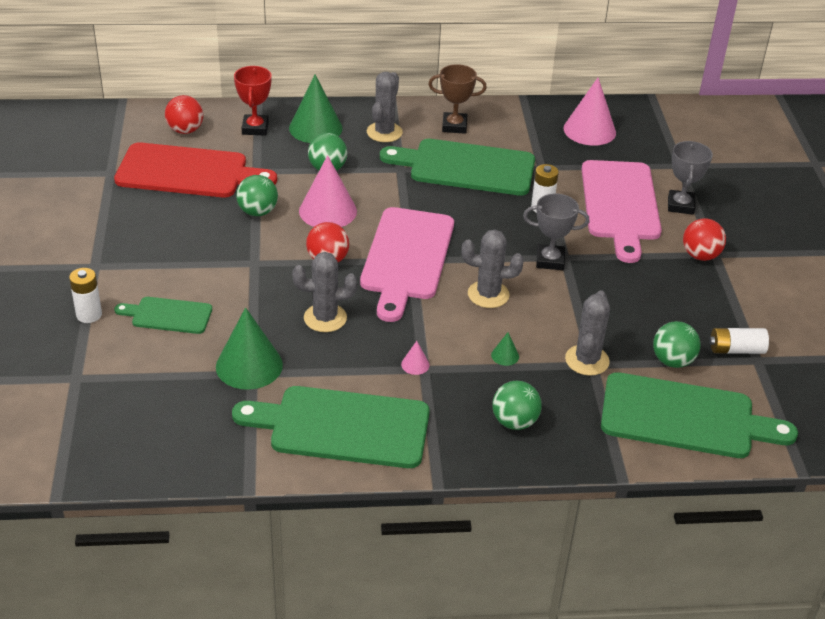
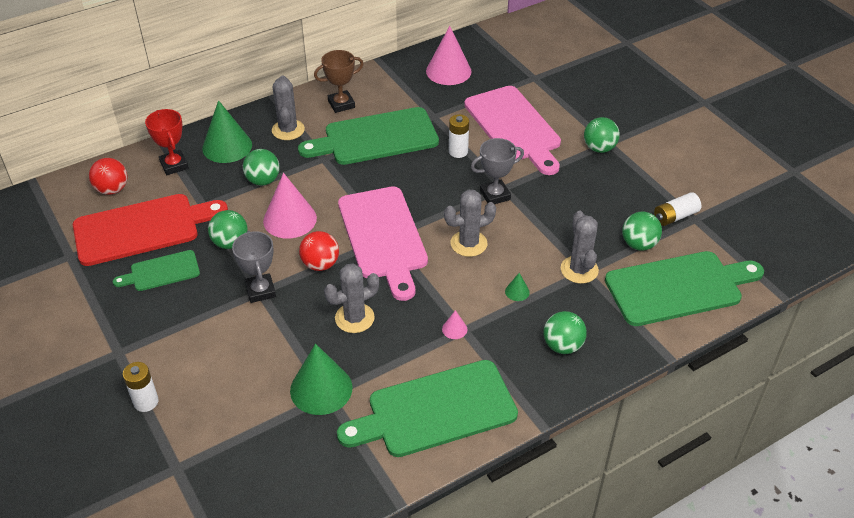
camera: 25 degrees left, 5 degrees up
(168, 315) = (218, 372): green cutting board -> green cutting board (161, 272)
(680, 205) = (557, 111): grey trophy -> grey trophy (260, 291)
(700, 255) = (599, 148): red ball -> green ball

